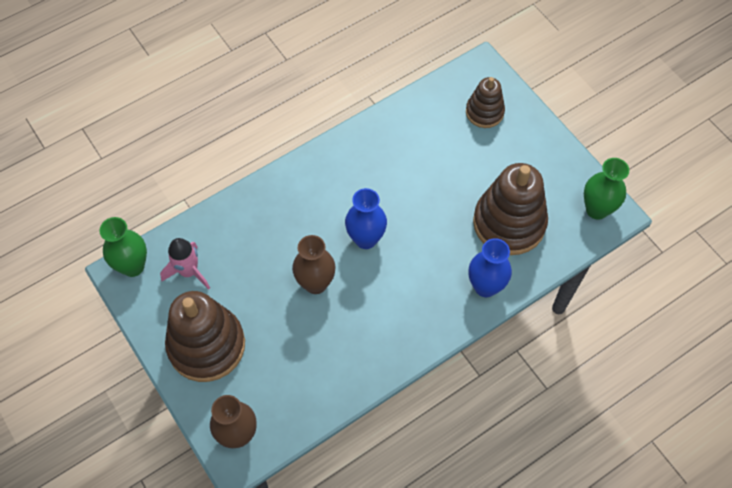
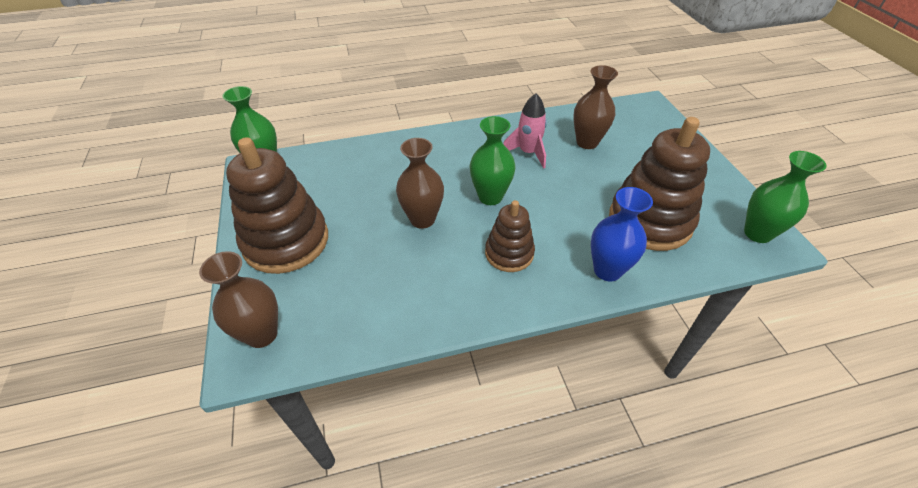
camera: 20 degrees right, 15 degrees down
(189, 271) = (310, 180): pink rocket -> pink rocket (528, 153)
(366, 239) = (490, 197): blue vase -> green vase
(433, 142) = (587, 142): none -> brown vase
(484, 112) = (644, 133): brown stacking toy -> brown stacking toy (509, 253)

